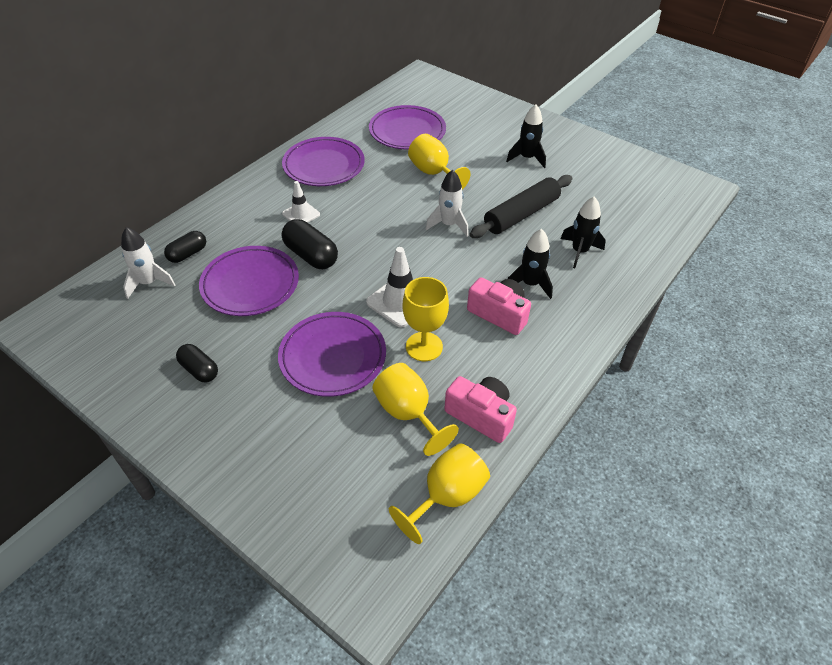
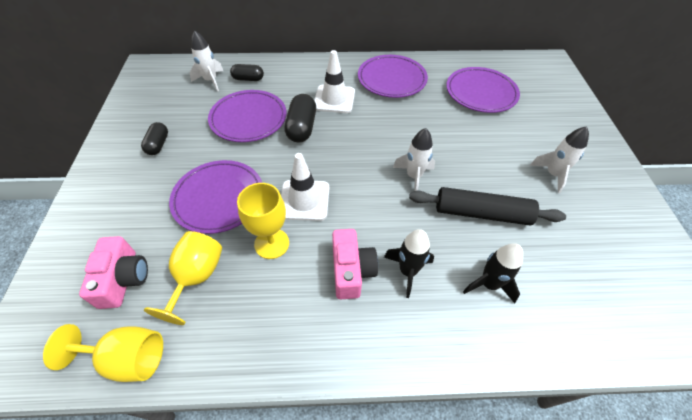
camera: 50 degrees right, 5 degrees up
(301, 214) = (334, 99): white traffic cone -> white traffic cone, size x1.59
(433, 173) = (457, 133): yellow goblet -> none
(481, 415) = (229, 329): pink camera -> pink camera (124, 279)
(527, 158) = (552, 174): black rocket -> white rocket

